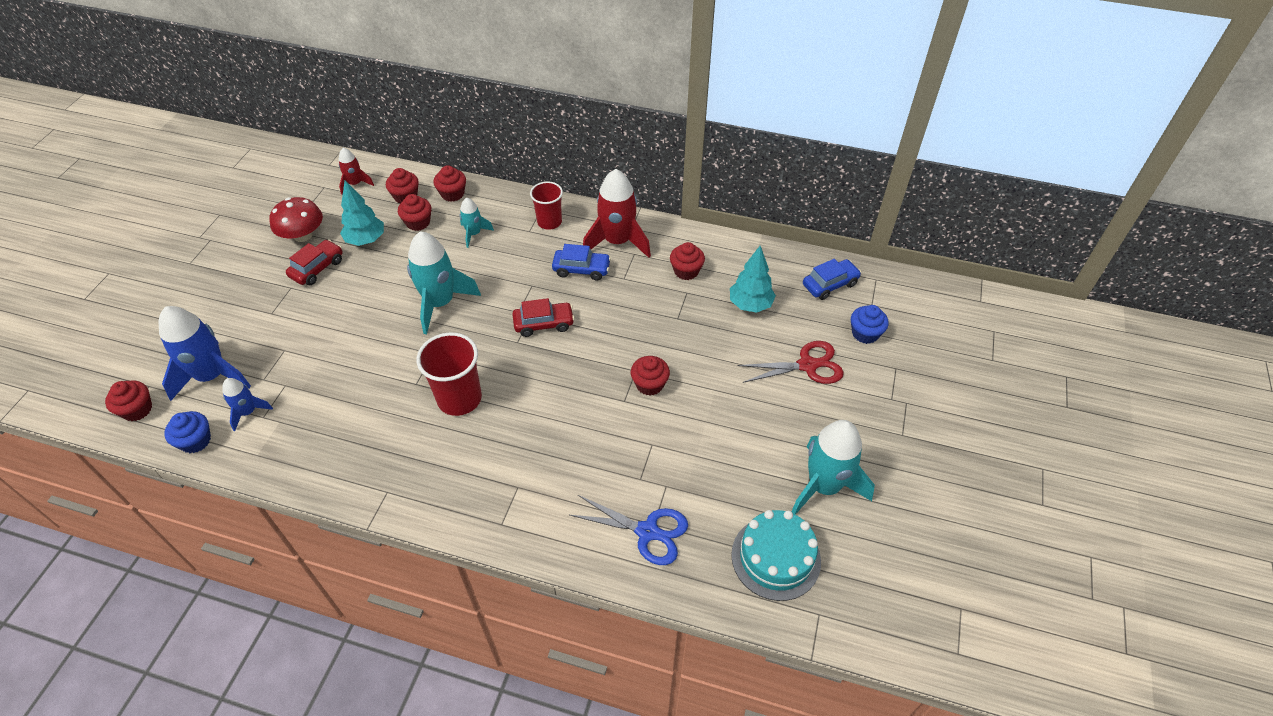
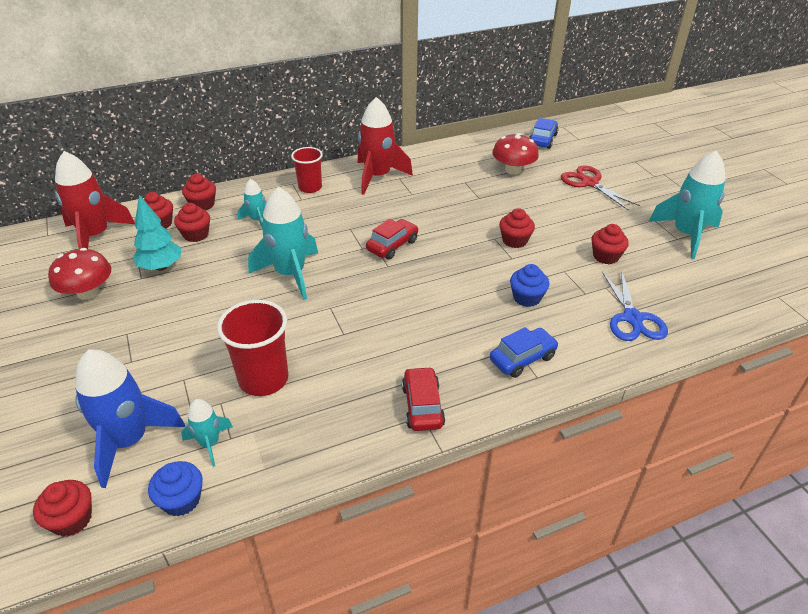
camera: 40 degrees left, 10 degrees down
(248, 412) = (210, 443): blue rocket -> turquoise rocket
(317, 268) = (137, 307): red car -> red car (422, 406)
(355, 184) = (95, 236): red rocket -> red rocket, size x1.92
(459, 398) = (393, 322): red cup -> red cup (263, 379)
(581, 269) = (374, 203): blue car -> blue car (522, 358)
(647, 531) = (632, 318): blue scissors -> blue scissors turned 105 degrees clockwise
(686, 271) = (448, 171): red cupcake -> red cupcake (605, 256)
(750, 305) = (513, 170): turquoise tree -> red mushroom
(776, 557) = (717, 284): turquoise cake -> none
(807, 365) = (589, 183): red scissors -> red scissors turned 75 degrees counterclockwise
(865, 333) = (595, 153): blue cupcake -> blue cupcake (526, 298)

